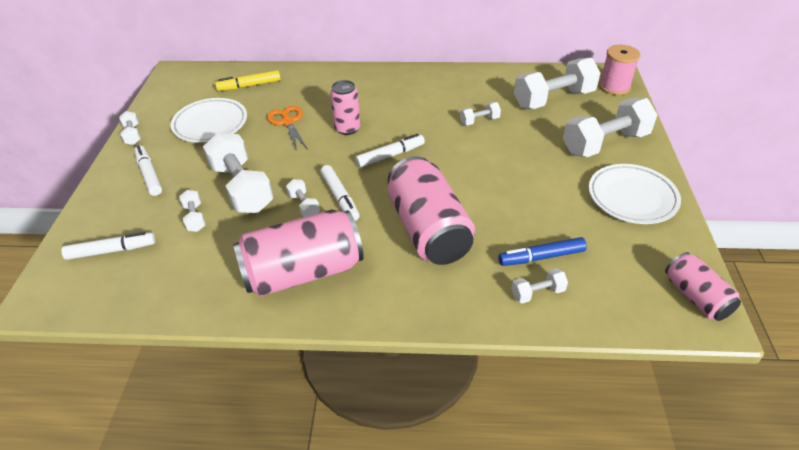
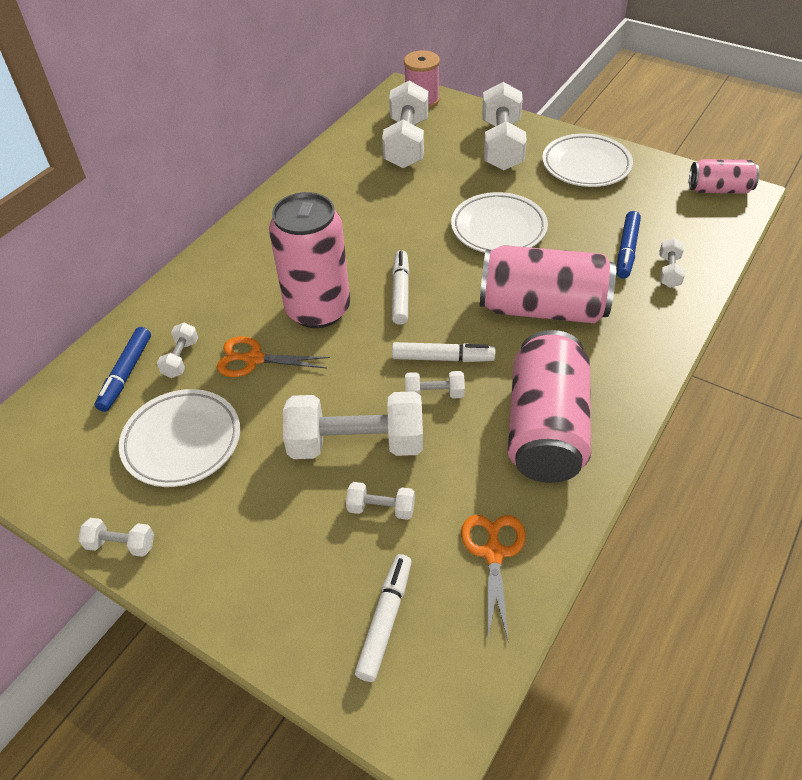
camera: 60 degrees left, 5 degrees up
(149, 175) = (244, 542): white marker -> none
(178, 282) = (493, 553): none -> orange scissors
(249, 86) = (126, 373): yellow marker -> blue marker
(347, 128) = (318, 309): pink can -> pink can, size x1.82
(479, 121) = (397, 205): white dumbbell -> white dumbbell (181, 358)
(500, 176) = (498, 228): none -> white plate

